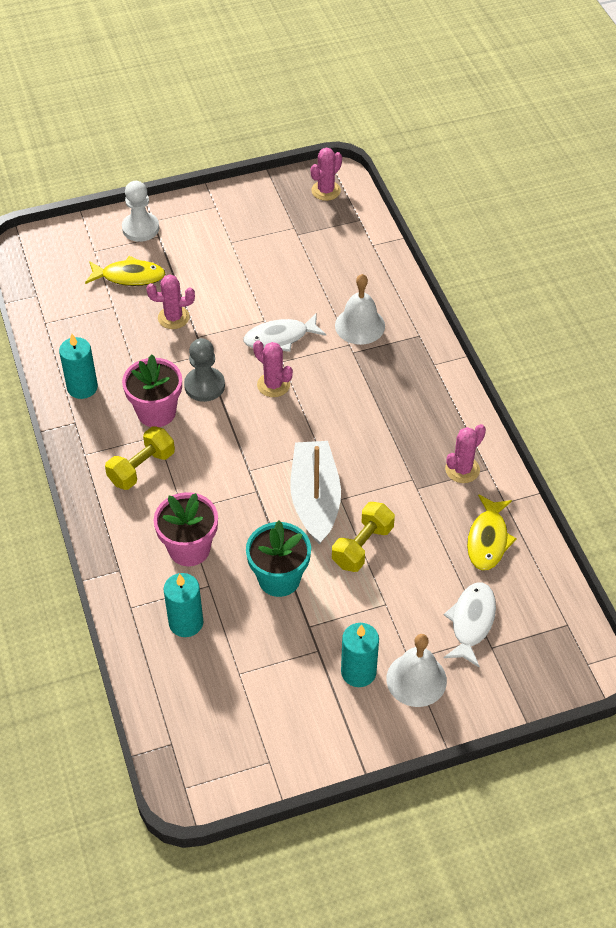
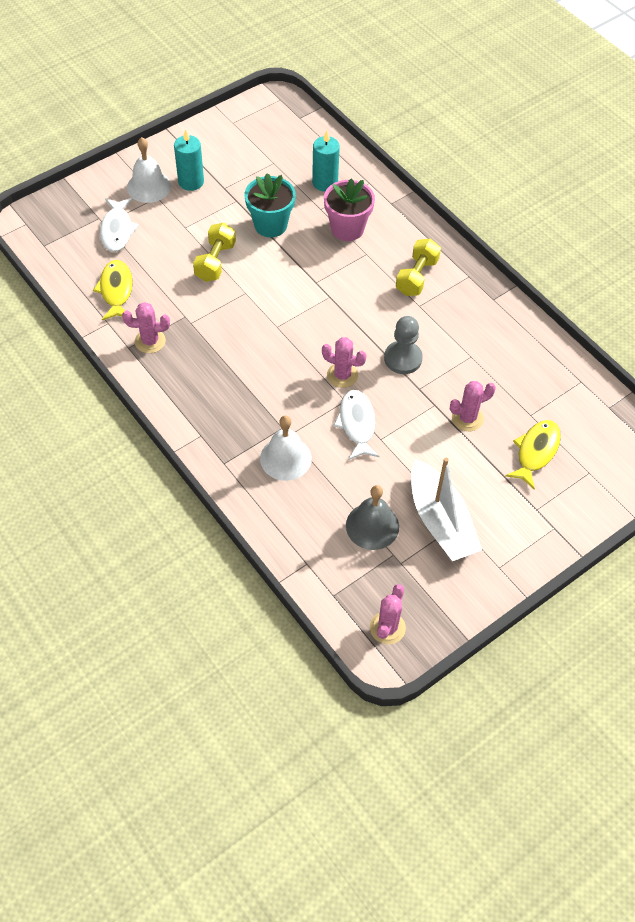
camera: 160 degrees right, 5 degrees up
(82, 387) = (507, 330): turquoise candle -> none
(129, 276) = (535, 452): yellow fish -> yellow fish turned 135 degrees clockwise
(140, 228) = (560, 514): white pawn -> none
(156, 412) = (431, 324): pink flower pot -> none
(280, 338) = (357, 424): white fish -> white fish turned 60 degrees counterclockwise
(305, 257) = (372, 526): none -> grey bell
(315, 499) = (266, 287): white boat -> white boat (440, 521)
(462, 469) = (150, 341): pink cactus -> pink cactus turned 60 degrees clockwise

